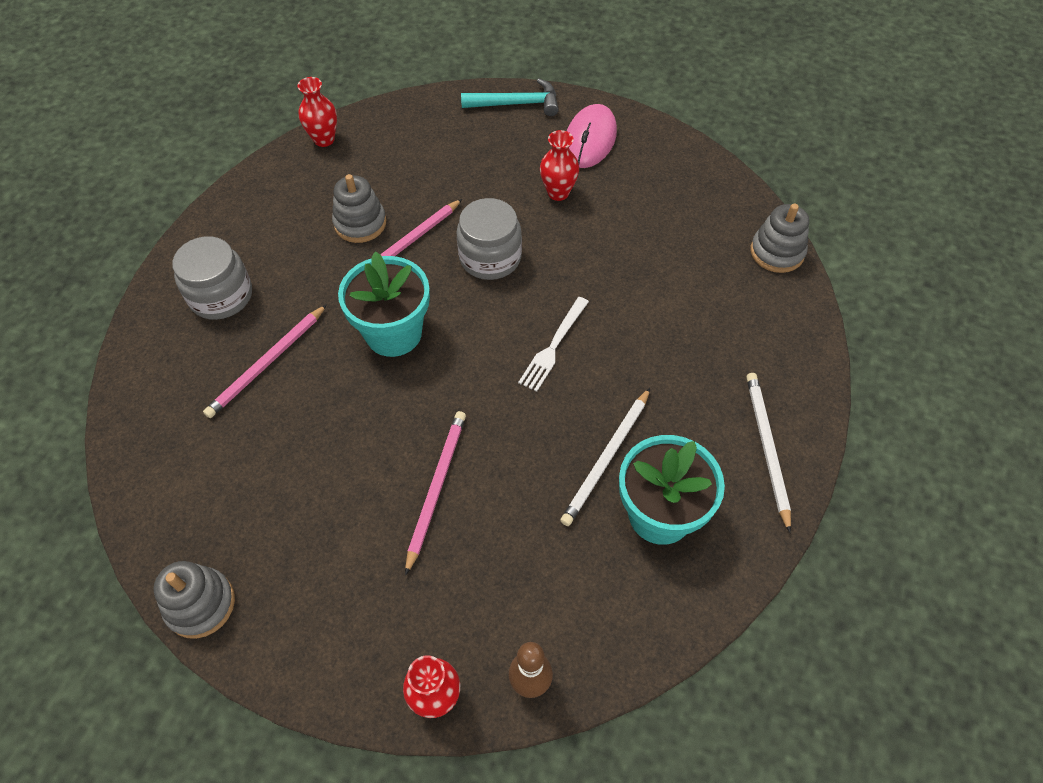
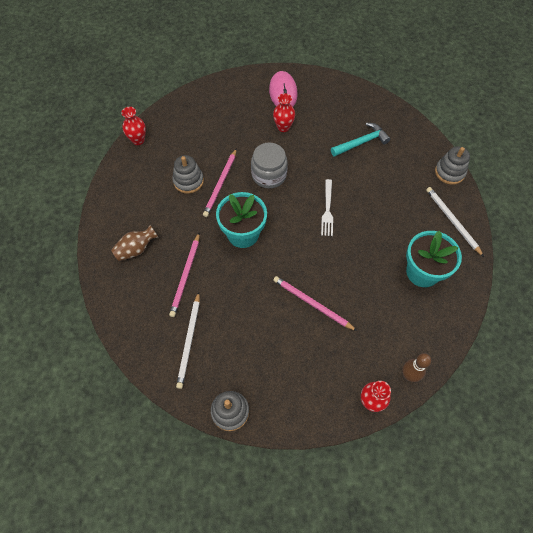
camera: 25 degrees left, 5 degrees up
(221, 296) = (136, 249): grey jar -> brown vase
(436, 488) = (312, 303): pink pencil -> pink pencil turned 45 degrees counterclockwise
(517, 104) = (233, 84): turquoise hammer -> turquoise hammer (361, 142)
(606, 458) = (384, 255): white pencil -> white pencil (189, 341)
(777, 252) = (406, 122): grey stacking toy -> grey stacking toy (449, 172)

